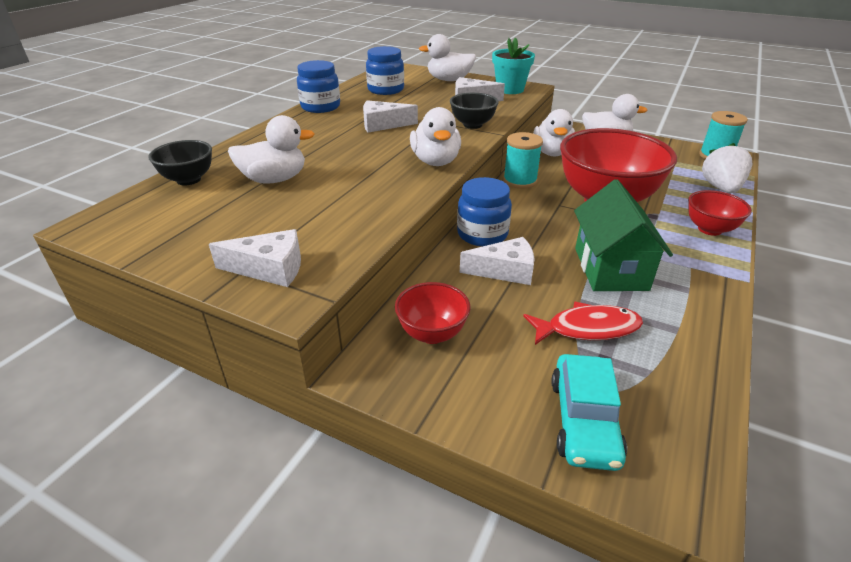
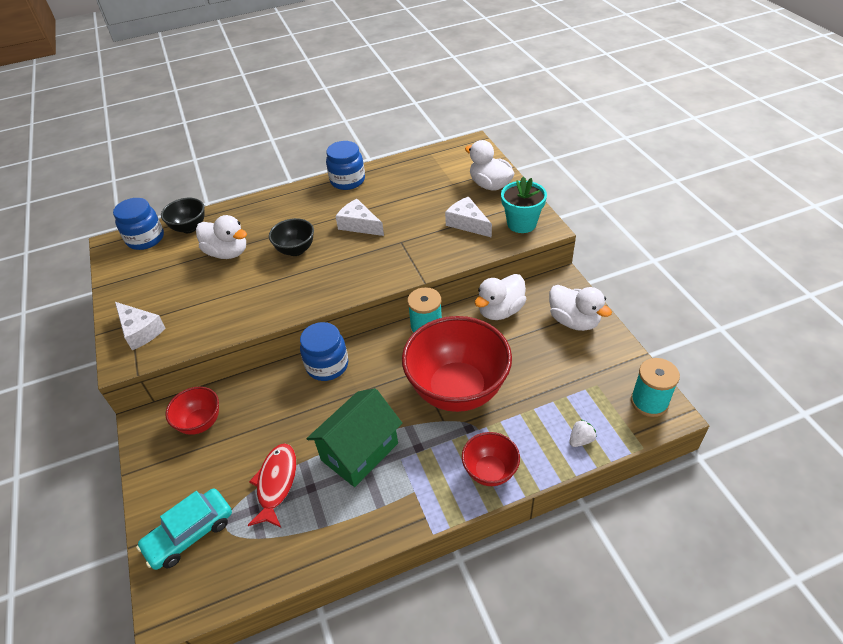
camera: 45 degrees right, 10 degrees up
(385, 90) = (421, 177): blue jar -> blue jar (145, 239)
(435, 161) = (335, 288): white duck -> none
(472, 125) = (419, 258): black bowl -> black bowl (296, 250)
(505, 271) = (296, 406): white cheese -> none
(587, 328) = (276, 483): red fish -> red fish turned 120 degrees counterclockwise
(721, 188) = (581, 440): white strawberry -> white strawberry, size x0.51

